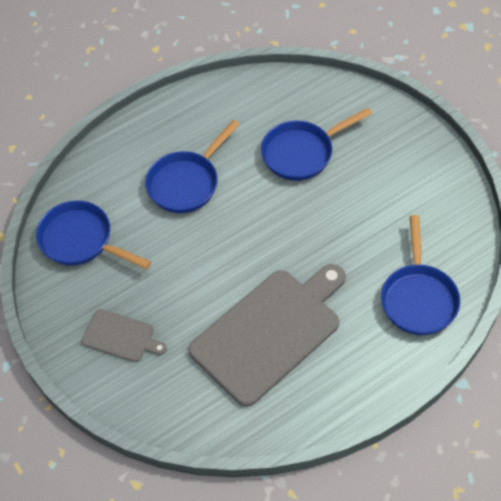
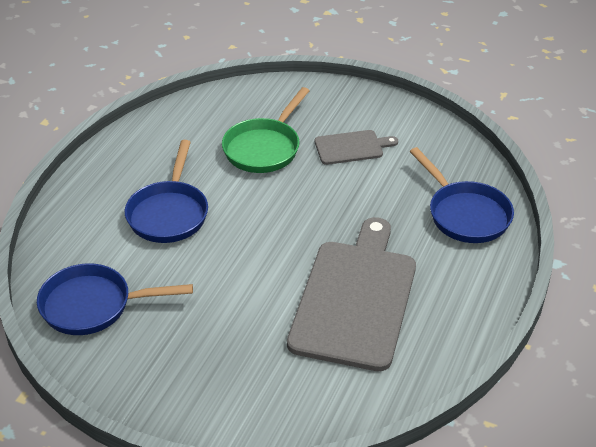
camera: 35 degrees left, 15 degrees down
(121, 336) = (206, 370): grey cutting board -> grey cutting board (351, 147)
(302, 153) = (264, 148): blue pan -> green pan

